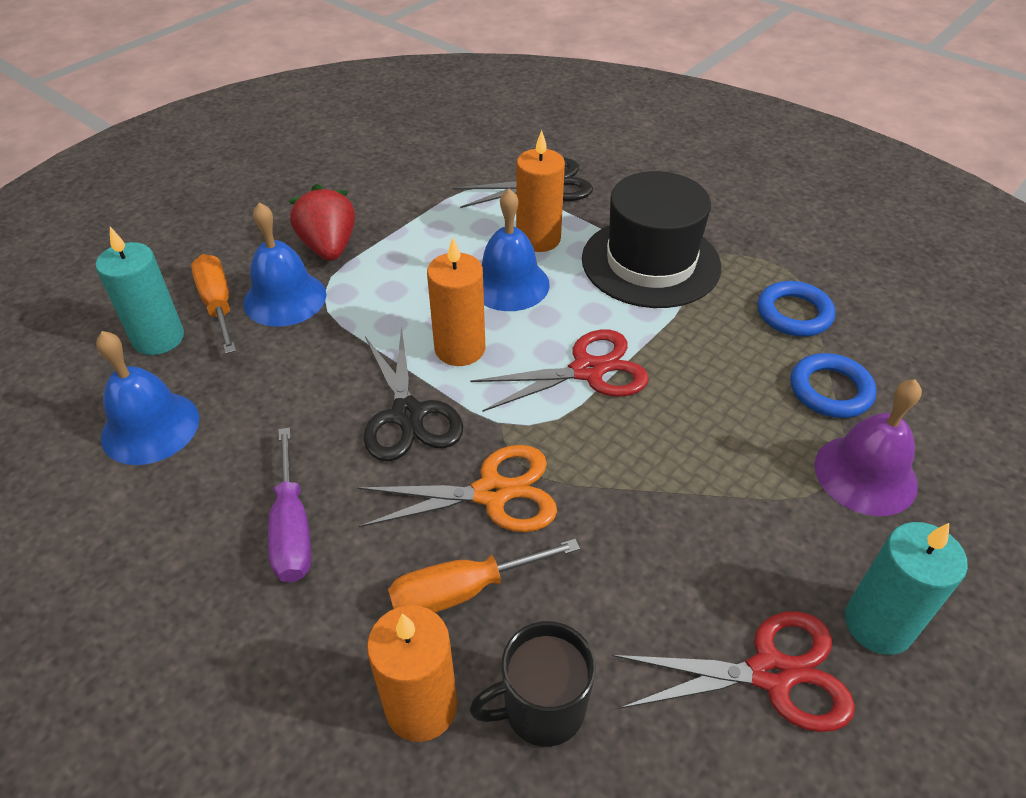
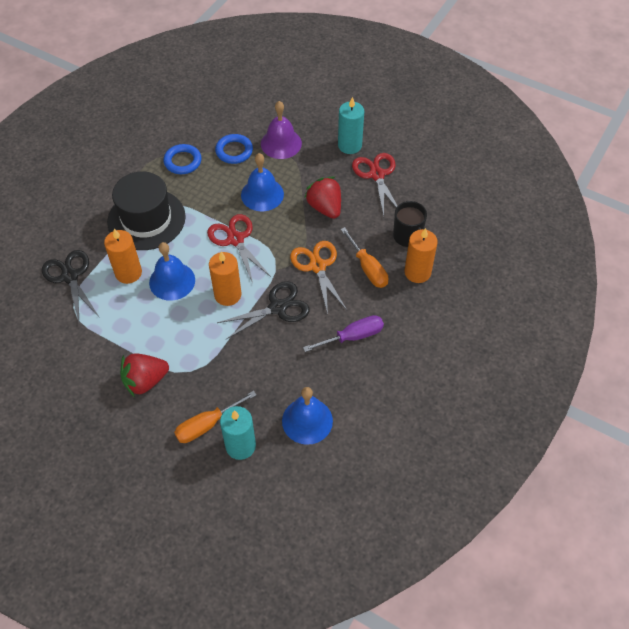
camera: 100 degrees left, 10 degrees up
(285, 298) = (197, 390): blue bell -> blue bell (262, 194)
(660, 533) = (325, 207): none -> red strawberry

